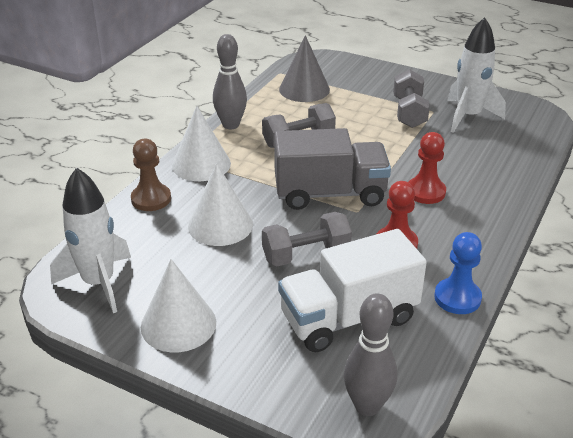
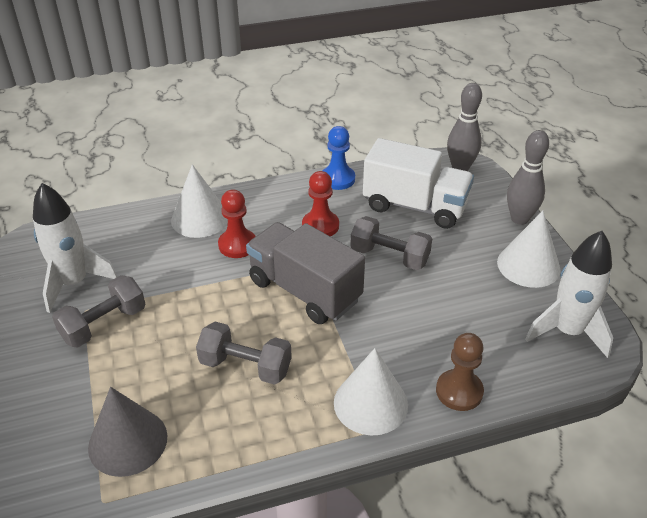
camera: 135 degrees left, 5 degrees up
(220, 225) = (424, 321): white cone -> white cone (200, 218)
(231, 125) = (277, 442): grey bowling pin -> grey bowling pin (519, 219)

